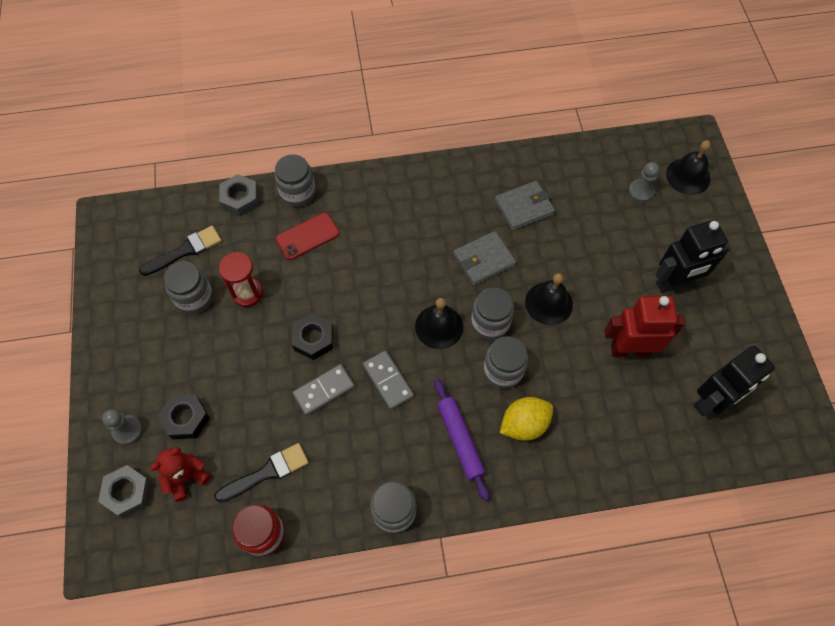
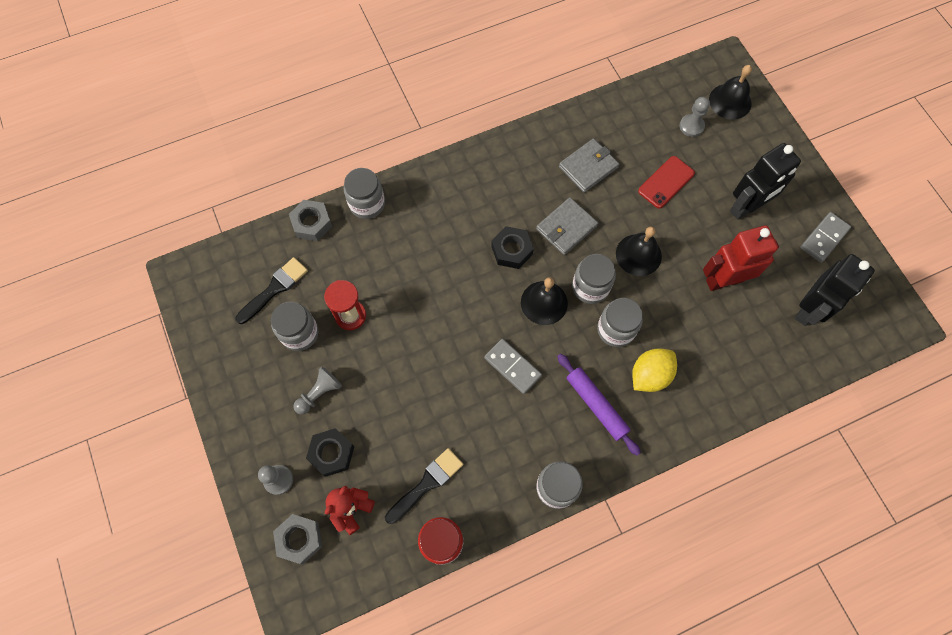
camera: 15 degrees left, 5 degrees up
(193, 358) = (319, 393): none -> grey pawn
(307, 236) = (390, 245): red phone -> red phone (666, 182)
(313, 339) = (429, 345): black nut -> black nut (511, 250)
(324, 390) = (455, 392): grey domino -> grey domino (824, 238)

